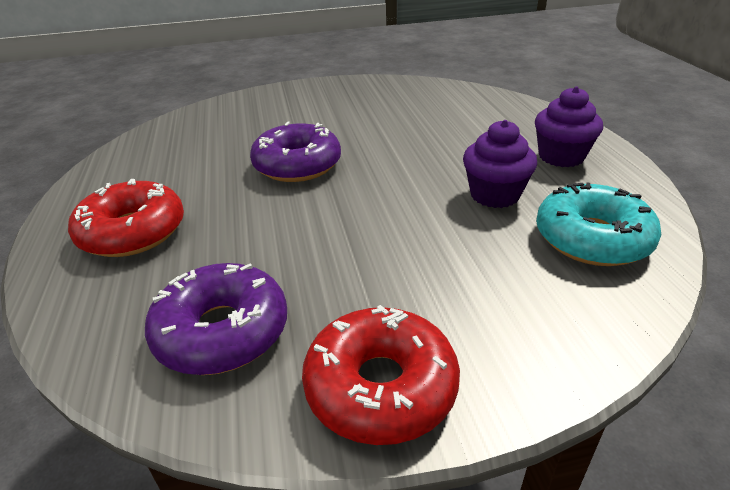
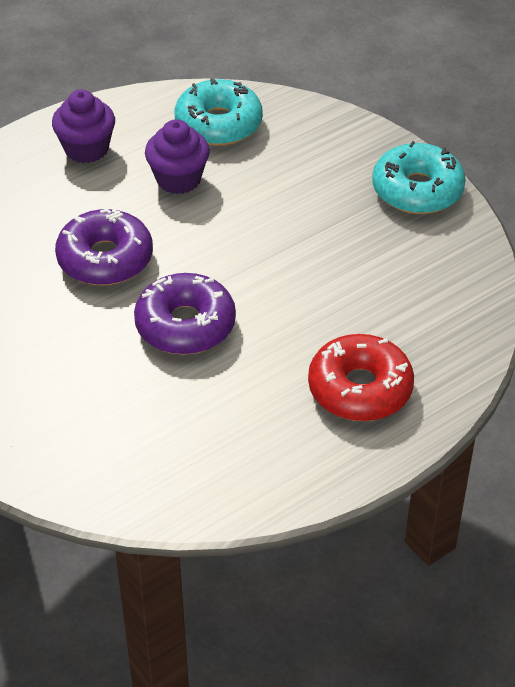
camera: 115 degrees left, 10 degrees up
(222, 331) = (425, 273): purple donut -> purple donut (105, 259)
(381, 386) = (417, 190): red donut -> turquoise donut

